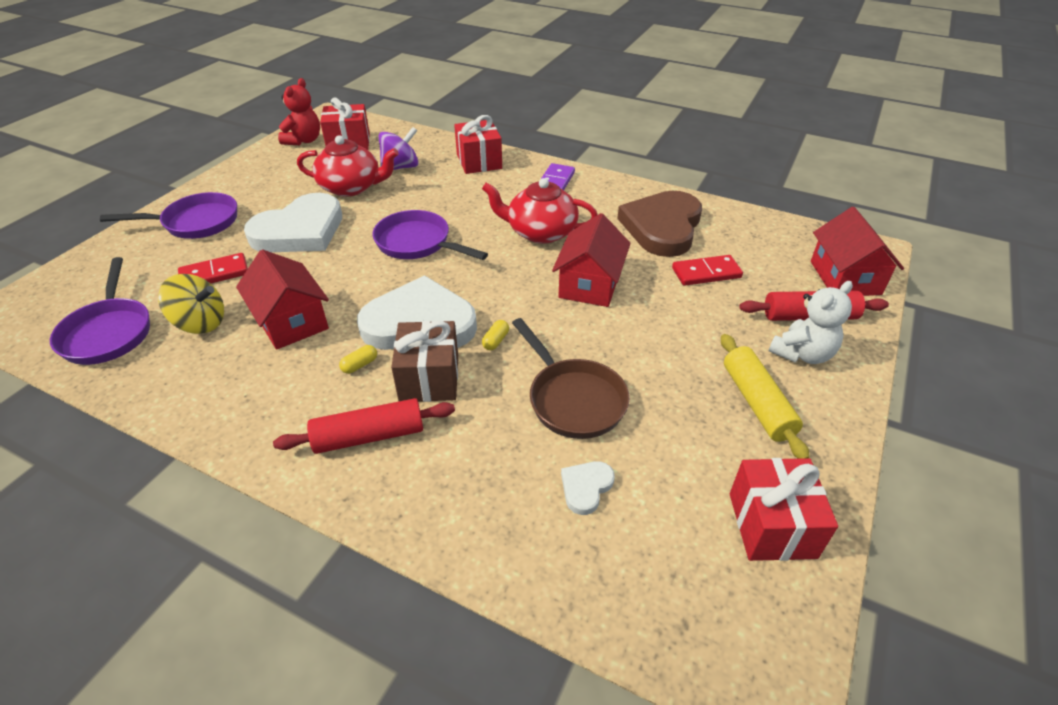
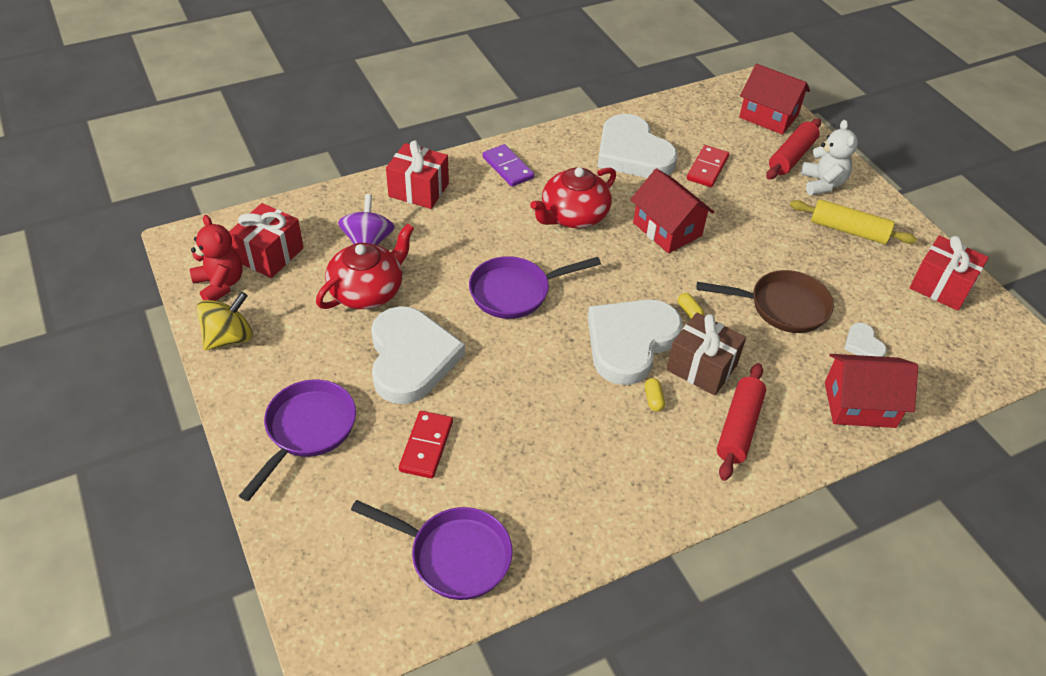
camera: 55 degrees left, 5 degrees up
(201, 323) = (502, 481): yellow spinning top -> yellow spinning top (229, 338)
(291, 321) = (557, 418): red house -> red house (859, 404)
(662, 227) = (632, 153): brown heart -> white heart

